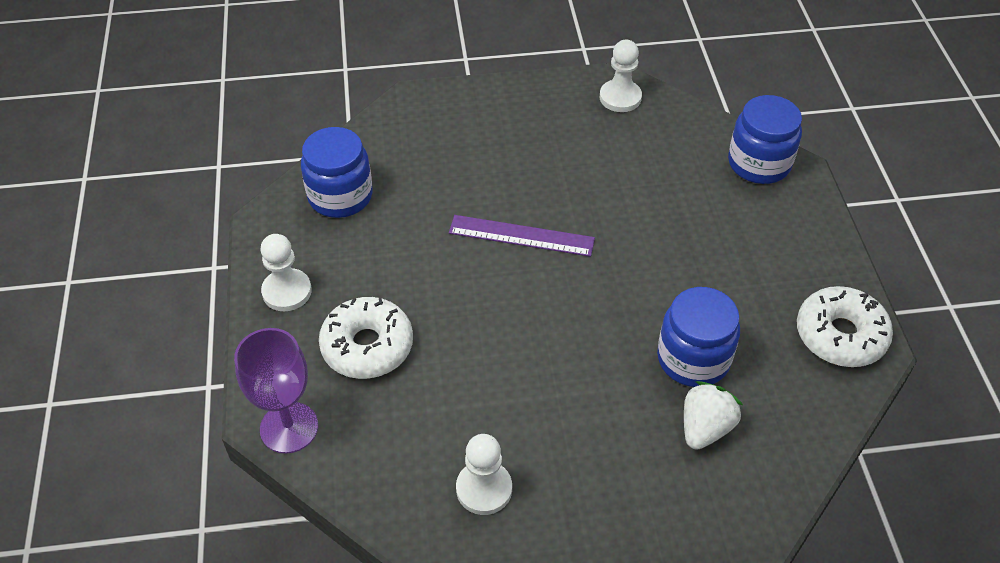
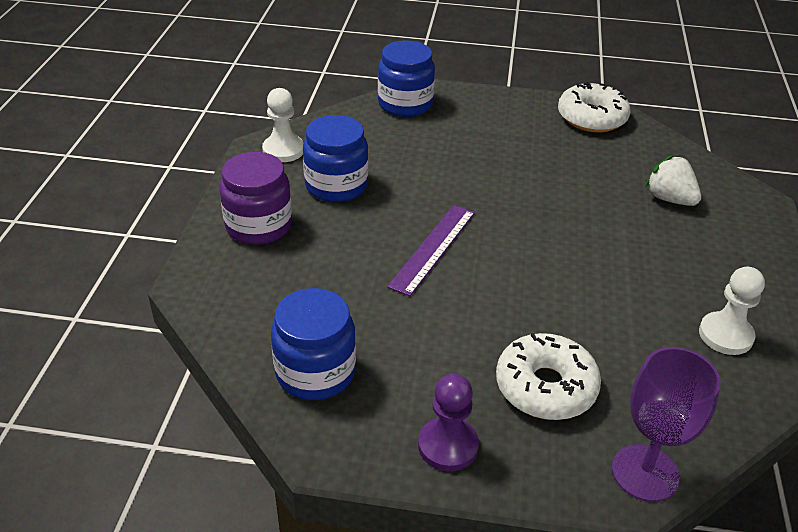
camera: 75 degrees left, 10 degrees down
(287, 291) = (448, 446): white pawn -> purple pawn
(500, 114) = (259, 226): none -> purple jar
(693, 359) = (601, 187): blue jar -> blue jar (336, 185)

